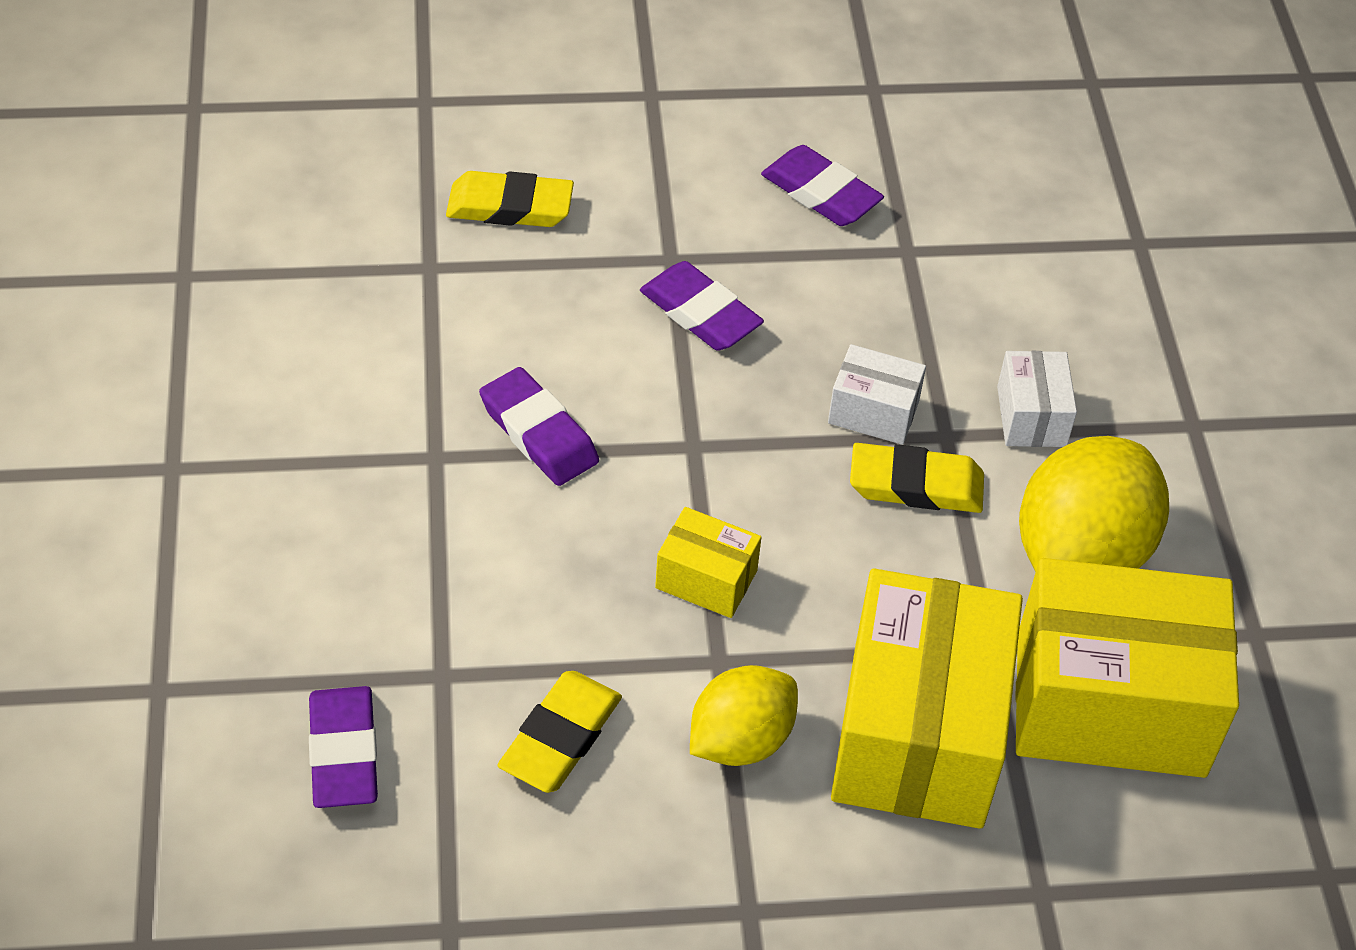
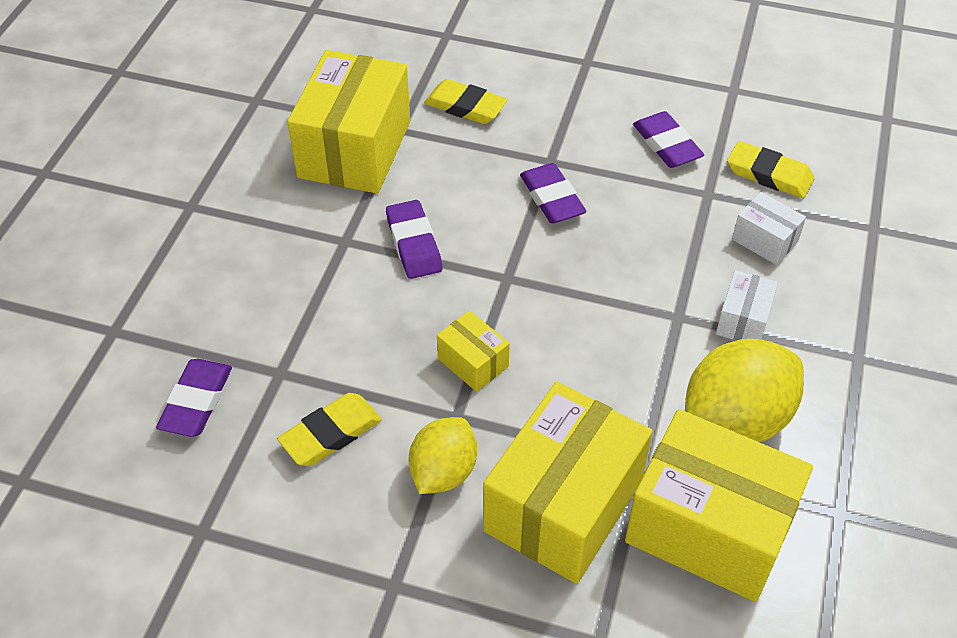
camera: 25 degrees right, 0 degrees up
(379, 314) = (355, 149): none -> yellow box
(740, 740) = (443, 472): yellow lemon -> yellow lemon turned 45 degrees counterclockwise
(873, 412) = (635, 288): white box -> white box (764, 240)
(916, 485) = (641, 342): yellow eraser -> yellow eraser (769, 174)

